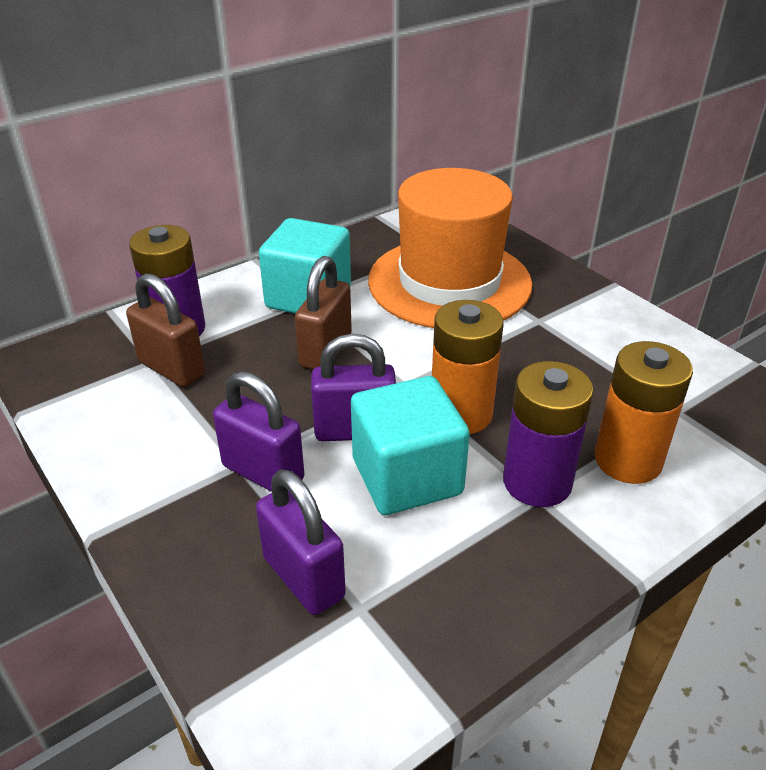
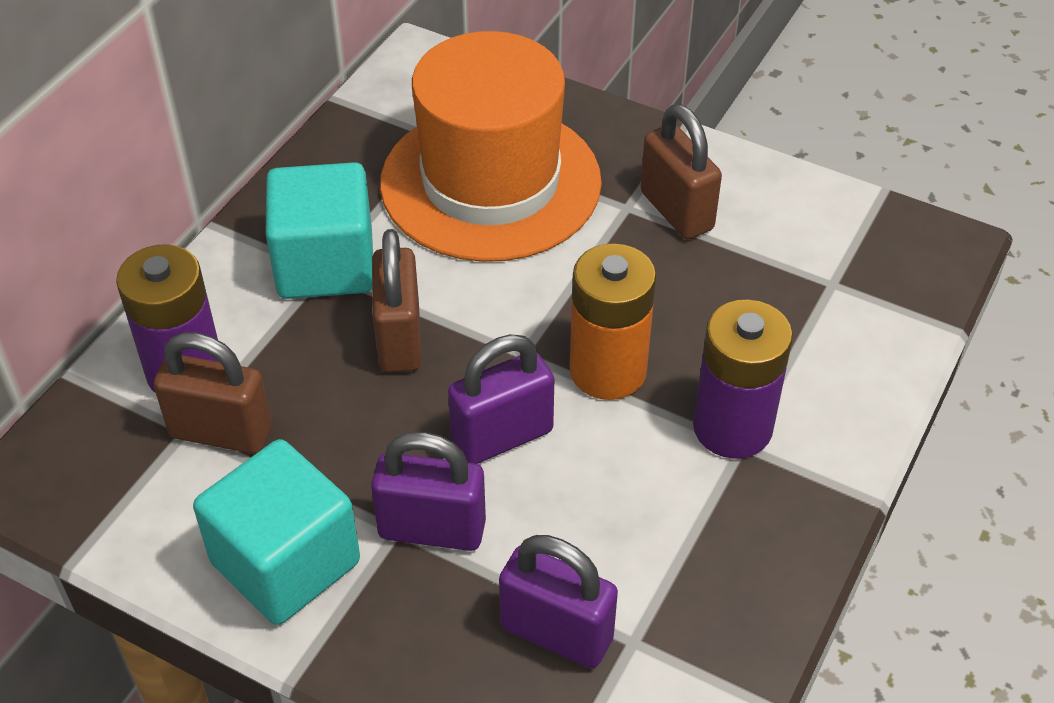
camera: 25 degrees left, 10 degrees up
(407, 477) = (594, 473): turquoise cube -> turquoise cube (285, 562)
(575, 332) = (676, 211): none -> brown padlock
(628, 460) = (810, 365): orange battery -> none

